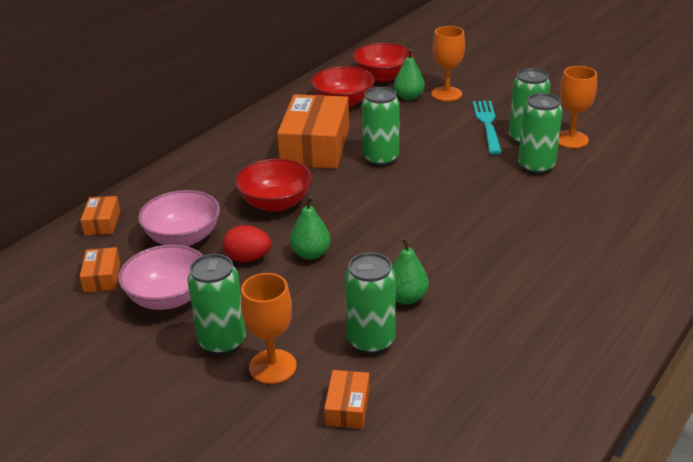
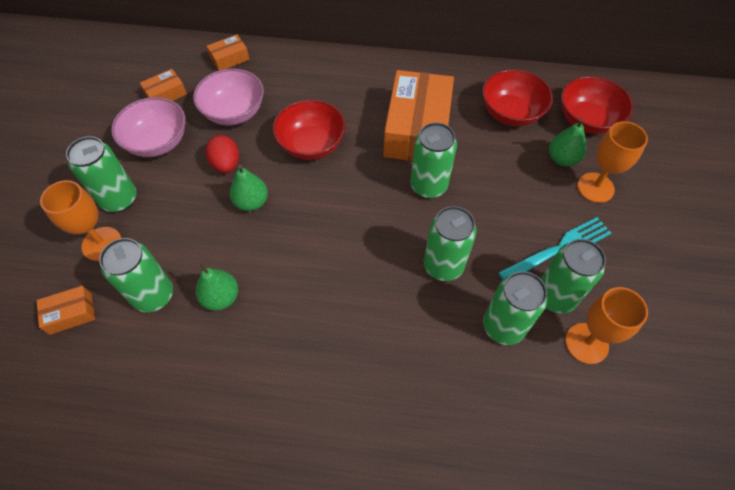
camera: 60 degrees right, 25 degrees up
(315, 146) = (417, 129): orange box -> orange box turned 60 degrees counterclockwise
(464, 175) = (443, 266): none -> green can

